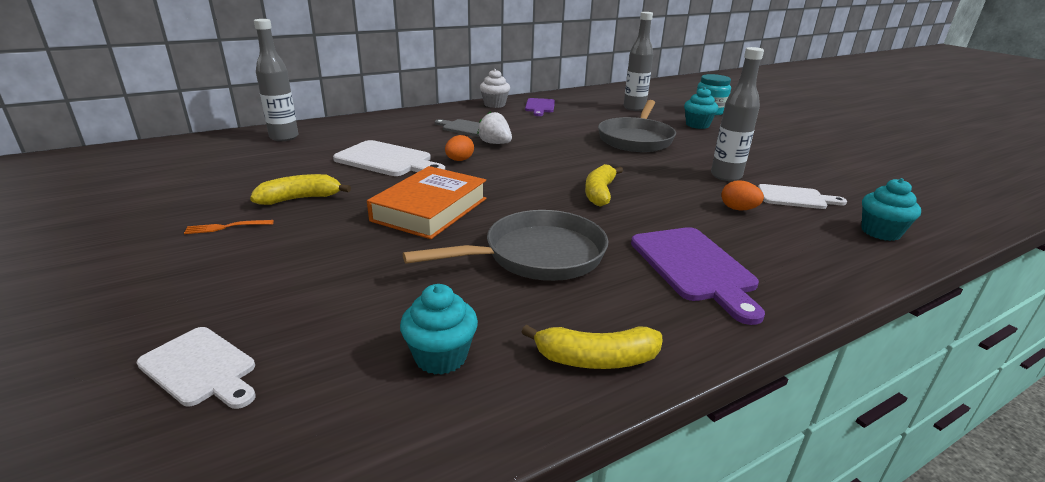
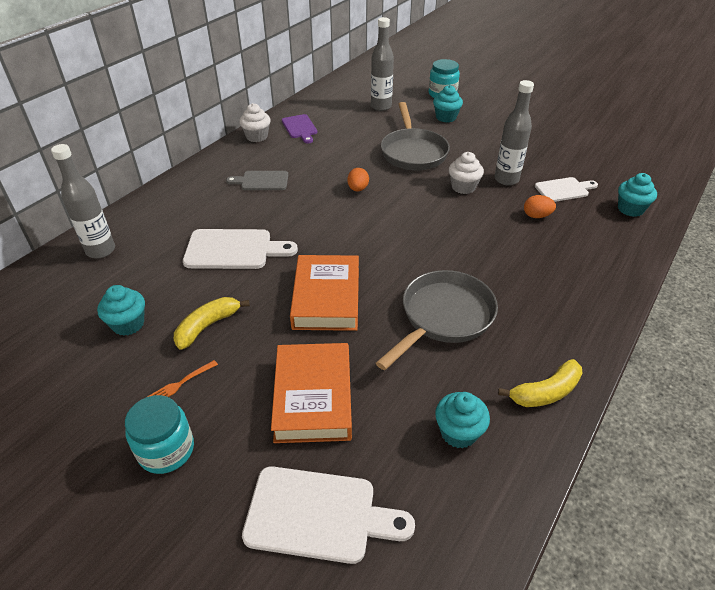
camera: 25 degrees left, 15 degrees up
(149, 266) = (166, 450): none -> turquoise jar
(200, 368) = (318, 515): white cutting board -> white cutting board, size x1.56
(241, 181) = (128, 324): none -> turquoise cupcake
(324, 273) = (313, 397): none -> orange book
(459, 160) = (295, 228): orange egg -> orange egg (358, 189)
(495, 143) = (305, 195): white strawberry -> none
(599, 193) = (434, 231): yellow banana -> none
(667, 171) = (463, 187): none -> white cupcake
(694, 267) = (547, 288): purple cutting board -> none

